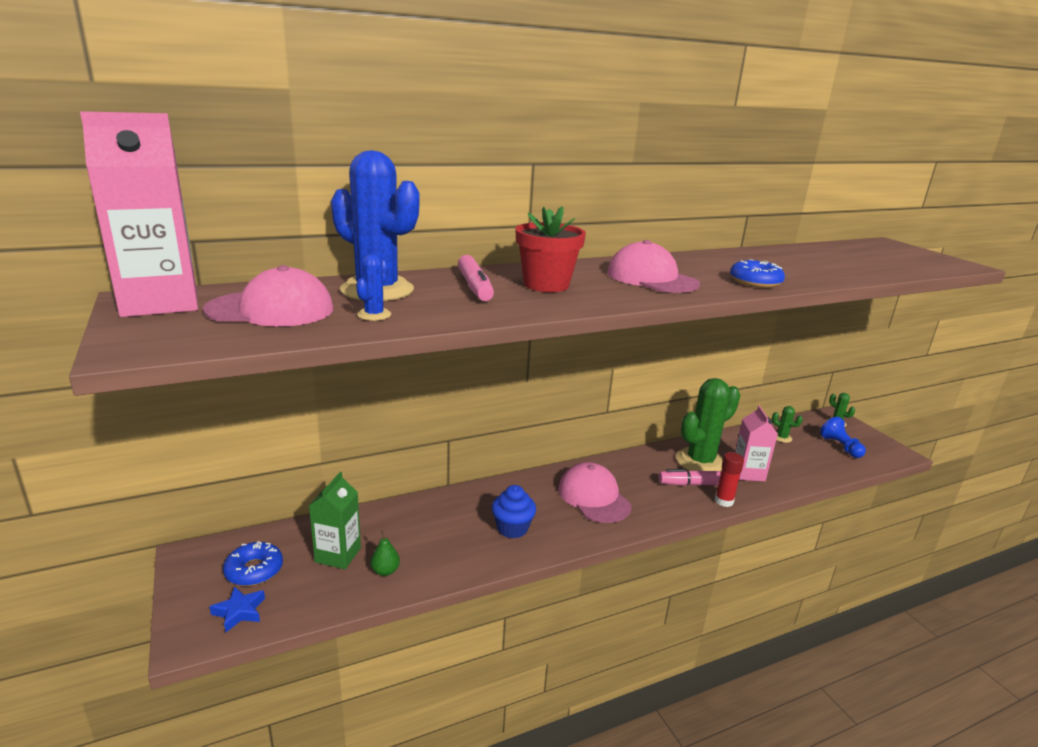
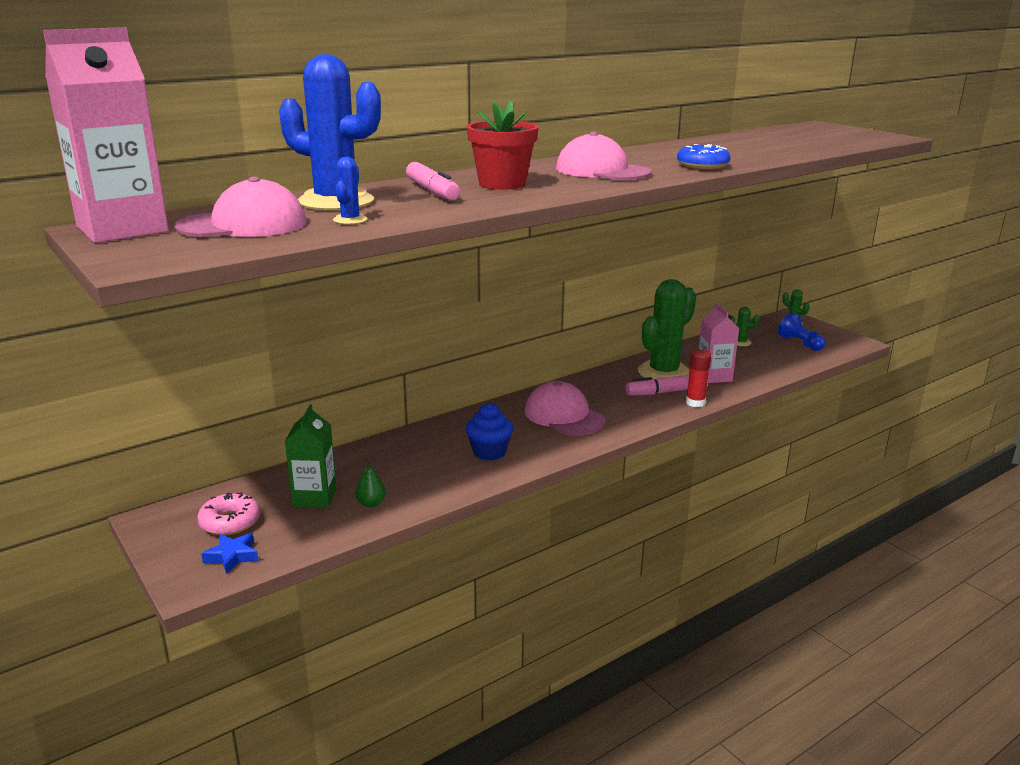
camera: 10 degrees left, 0 degrees up
(254, 570) = (230, 522): blue donut -> pink donut

